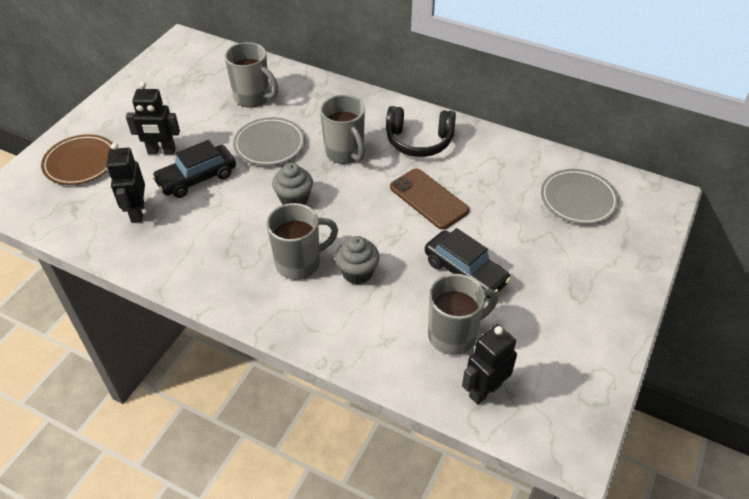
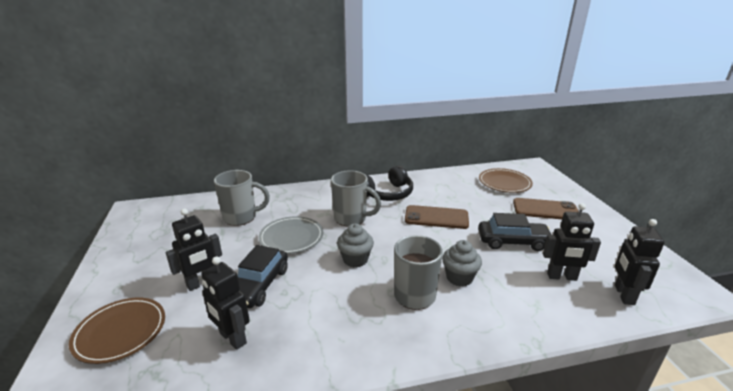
camera: 40 degrees left, 20 degrees down
(454, 335) = (562, 277): grey mug -> black robot
(567, 260) = (545, 210): none -> brown phone
(578, 199) = (504, 183): grey plate -> brown plate

